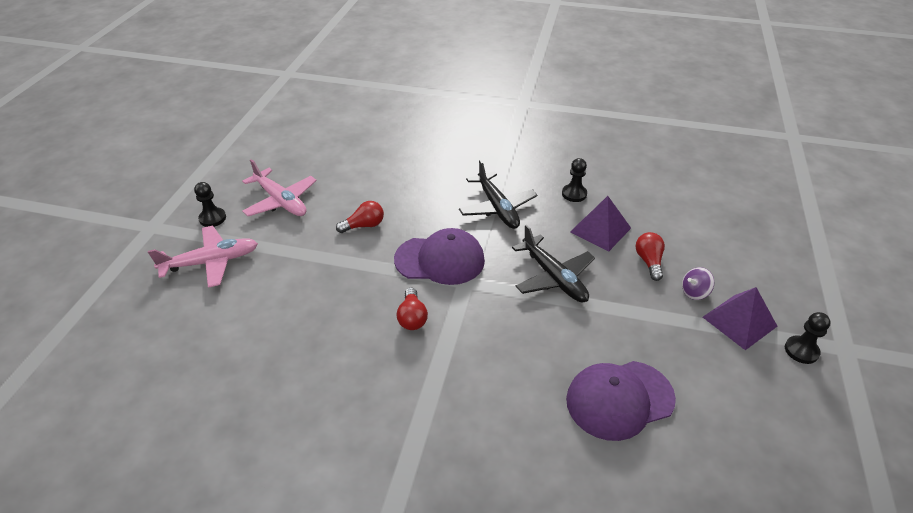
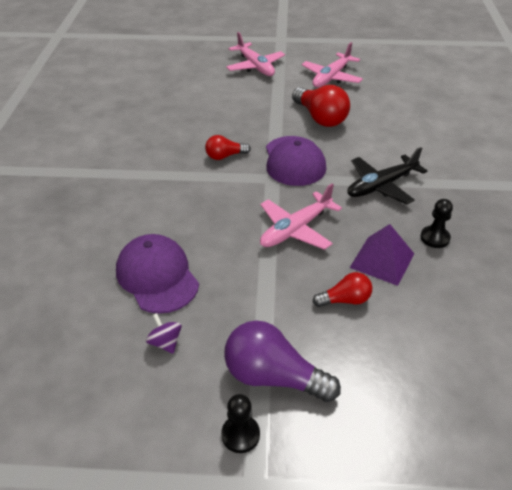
camera: 80 degrees right, 0 degrees up
(212, 218) = (299, 56): black pawn -> none
(364, 225) = (320, 118): red light bulb -> red light bulb, size x1.77
(553, 277) = (296, 229): black plane -> pink plane
(694, 292) = (308, 338): purple spinning top -> purple spinning top (165, 342)
(739, 321) = (273, 377): purple pyramid -> purple light bulb

